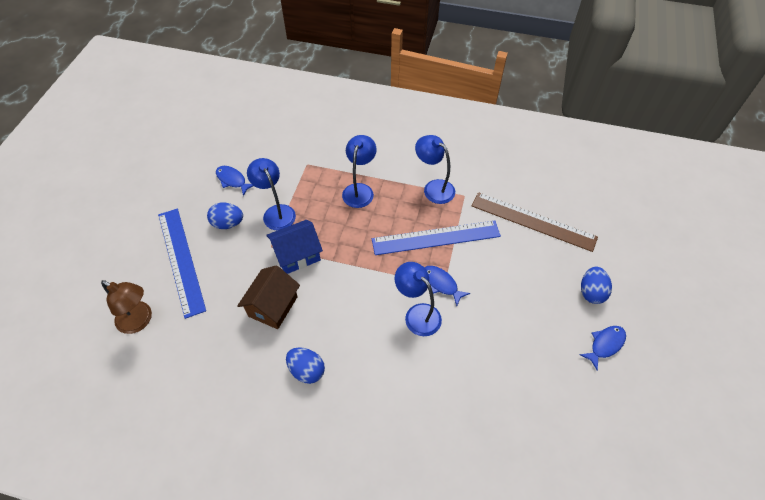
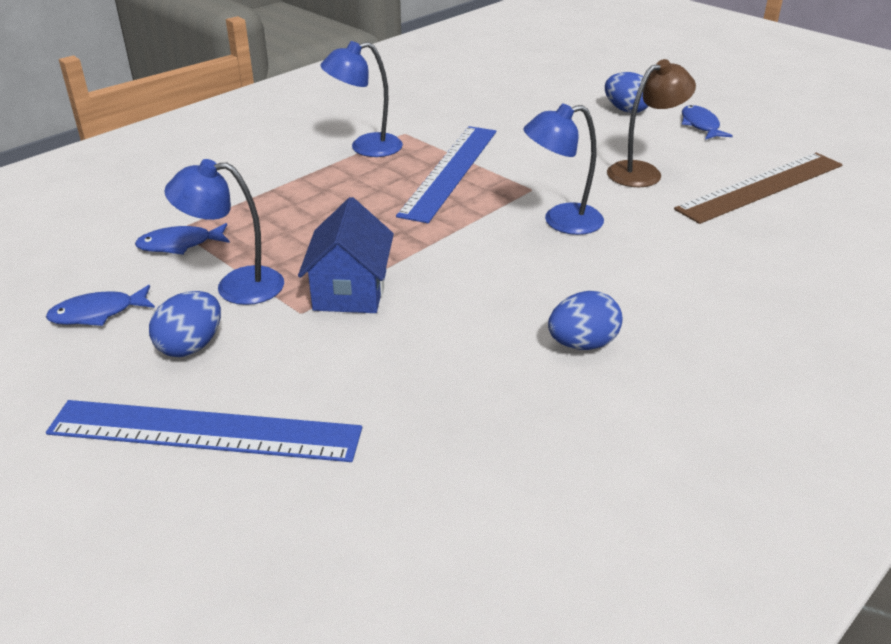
camera: 60 degrees left, 20 degrees down
(139, 321) = (293, 536): brown lamp -> brown lamp (643, 172)
(273, 306) = (428, 344): brown house -> none
(359, 190) = (294, 200): blue lamp -> none
(441, 284) = (529, 190): blue fish -> blue fish (180, 244)
(533, 221) = (495, 107): brown ruler -> brown ruler (761, 187)

